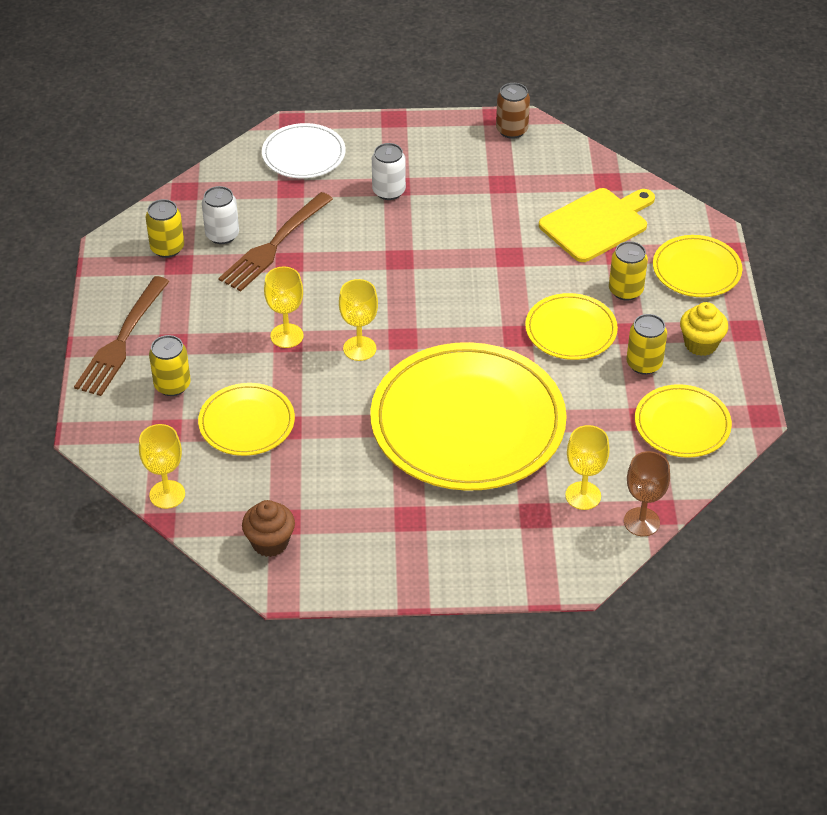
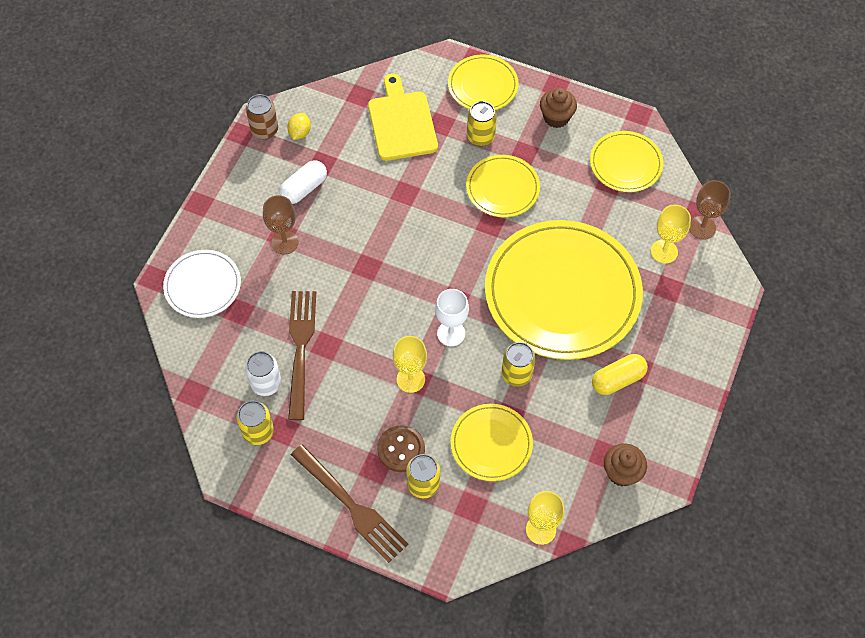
camera: 65 degrees left, 15 degrees up
(203, 355) = (401, 449): none -> brown button
(274, 245) = (300, 348): brown fork -> brown fork turned 150 degrees counterclockwise
(359, 348) = (451, 333): yellow goblet -> white goblet
(385, 504) = (618, 379): none -> yellow capsule
(388, 191) = (285, 242): white can -> brown goblet
(462, 182) = (304, 188): none -> white capsule
(527, 155) = (300, 133): none -> yellow lemon
(644, 364) = (558, 159): yellow can -> yellow can (516, 374)
(700, 344) = (556, 117): yellow cupcake -> brown cupcake

